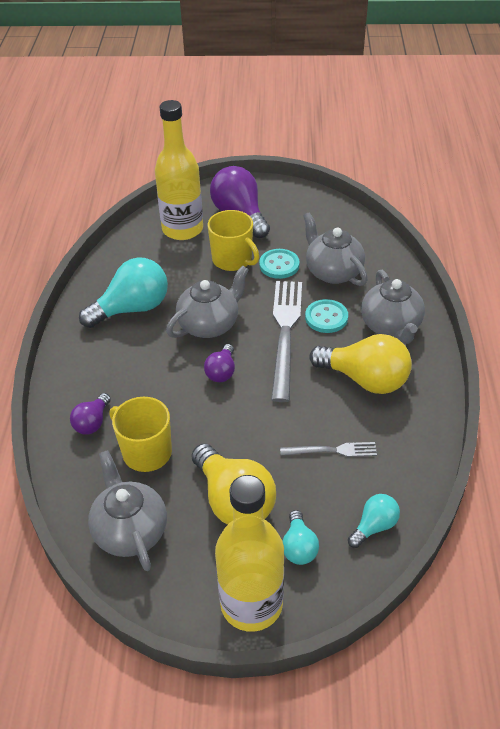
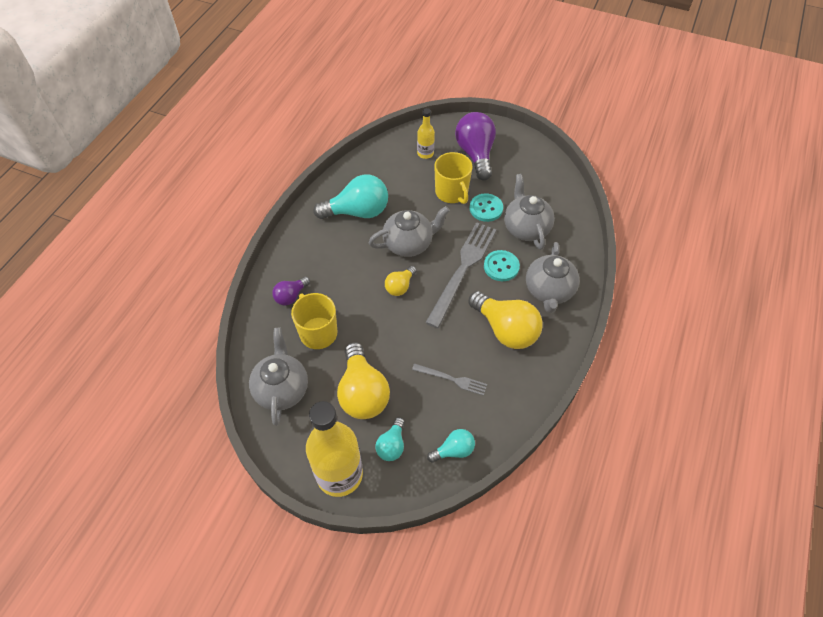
camera: 20 degrees right, 10 degrees up
(182, 229) = (425, 153): yellow bottle -> yellow bottle, size x0.48
(221, 372) = (400, 286): purple light bulb -> yellow light bulb

